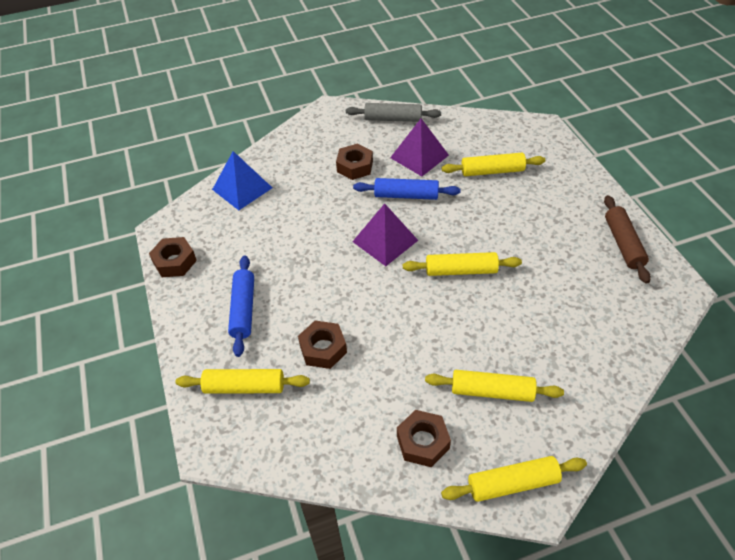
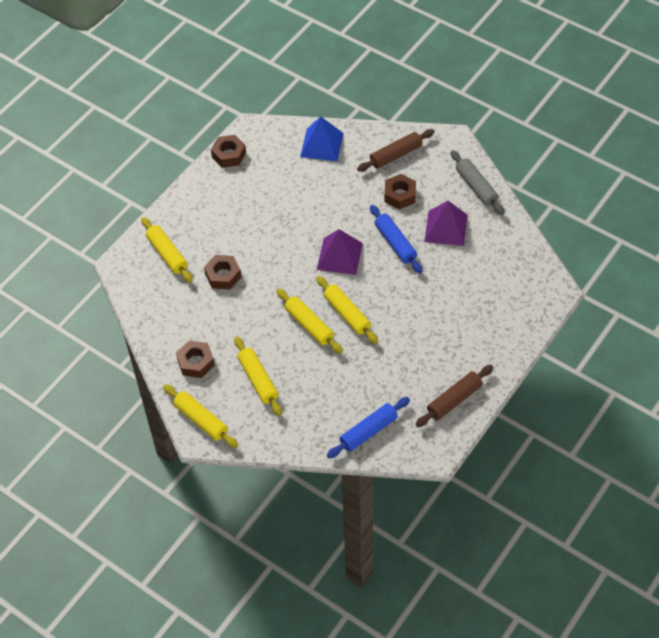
camera: 55 degrees right, 5 degrees up
(243, 309) = (220, 216): blue rolling pin -> blue rolling pin (368, 431)
(308, 148) = (396, 155): none -> brown rolling pin
(492, 171) = (468, 282): yellow rolling pin -> yellow rolling pin (309, 325)

